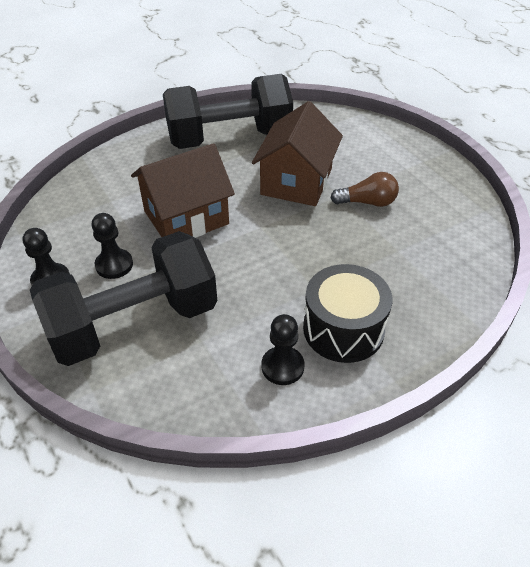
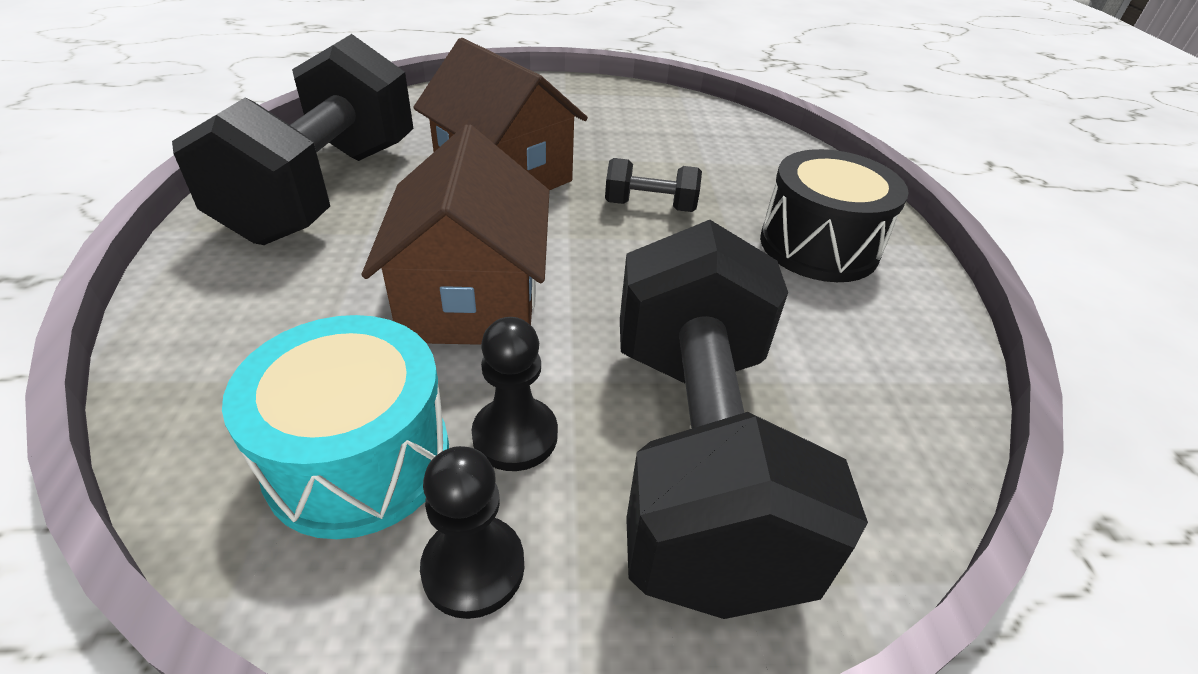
camera: 65 degrees left, 5 degrees down
(81, 231) = (359, 458): none -> turquoise drum
(282, 367) = (868, 319): black pawn -> none
(319, 244) = (650, 206): none -> black dumbbell
(367, 202) = (601, 147): brown light bulb -> none

